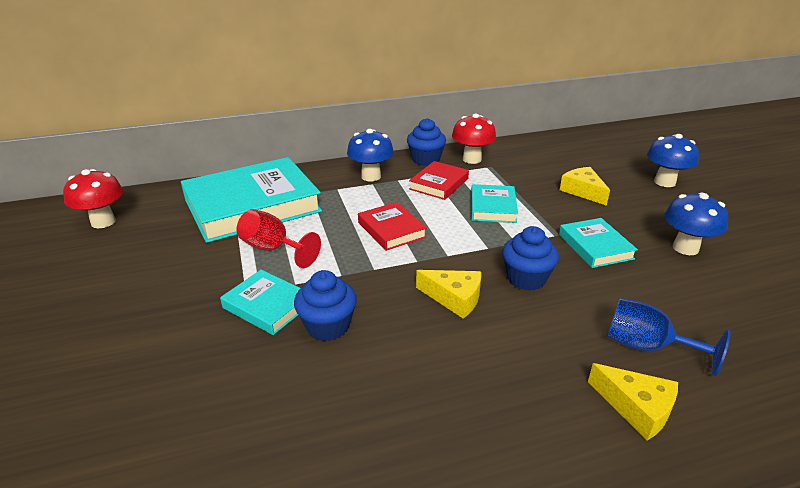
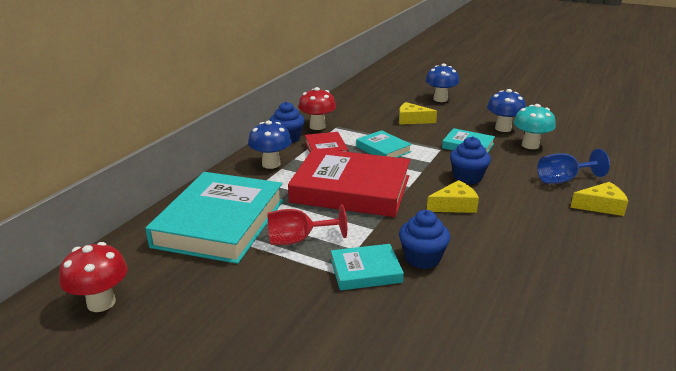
camera: 45 degrees left, 5 degrees down
(391, 230) = (351, 189): red book -> red book, size x2.08
(684, 284) = (530, 145): none -> turquoise mushroom

